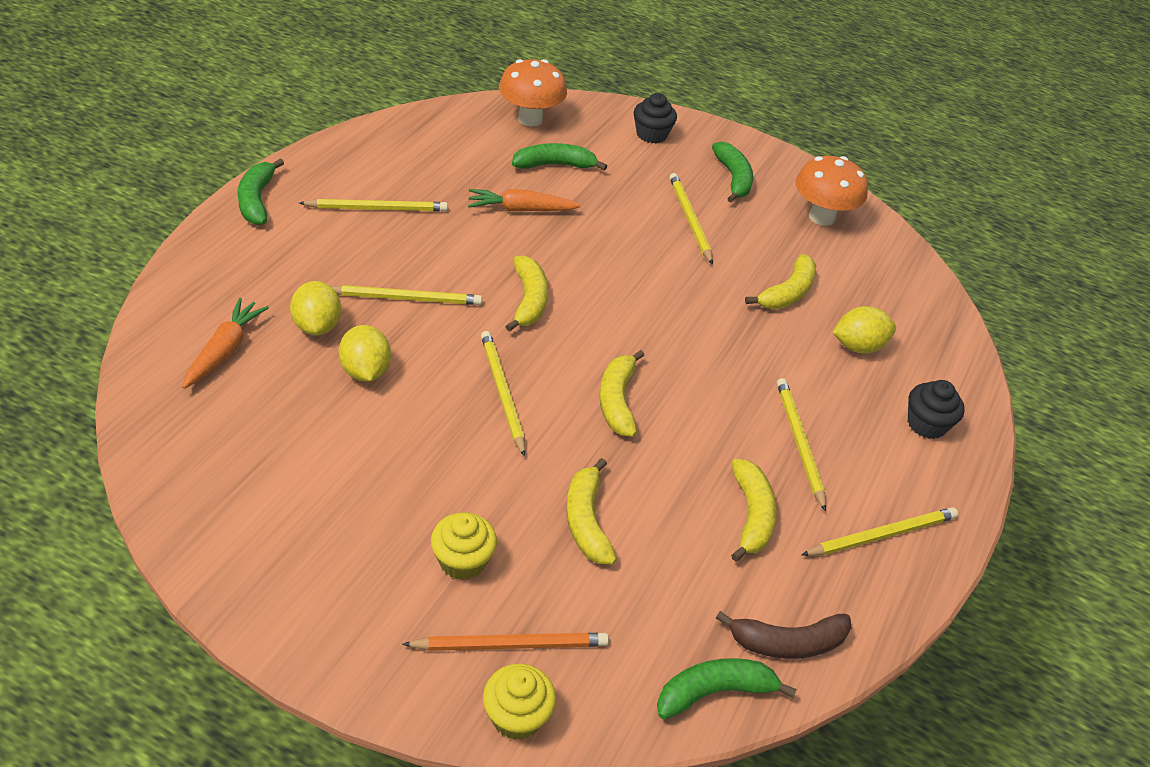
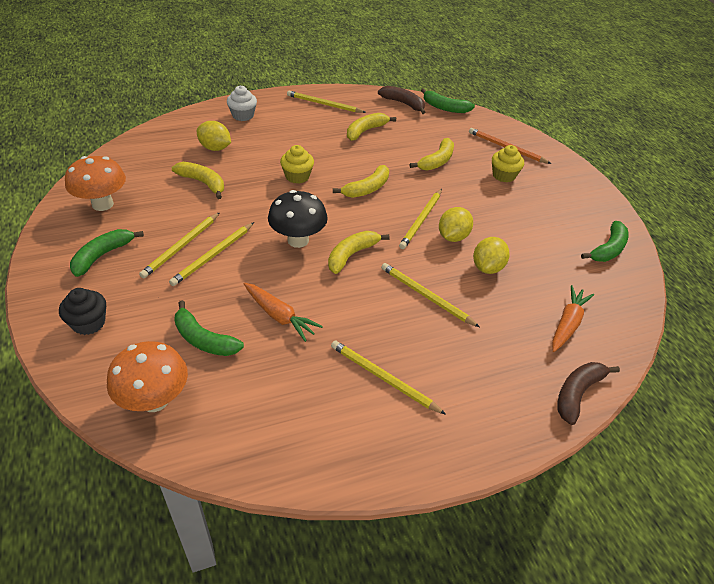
camera: 135 degrees left, 0 degrees up
(180, 282) = (577, 393): none -> brown banana
(225, 350) = (567, 323): orange carrot -> orange carrot turned 150 degrees clockwise
(257, 200) = (476, 445): green banana -> green banana (608, 249)
(317, 326) = (498, 308): yellow lemon -> yellow lemon (453, 237)
(517, 716) = (521, 134): yellow cupcake -> yellow cupcake (297, 176)
(601, 285) = (298, 240): none -> black mushroom
(787, 293) = (203, 183): yellow banana -> yellow banana turned 45 degrees clockwise
(799, 443) = (308, 137): yellow pencil -> yellow pencil (213, 255)
(926, 424) = (243, 115): black cupcake -> white cupcake

